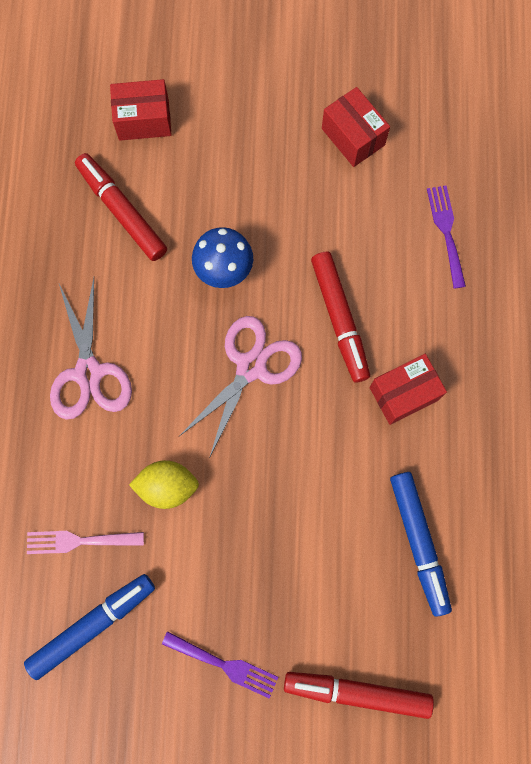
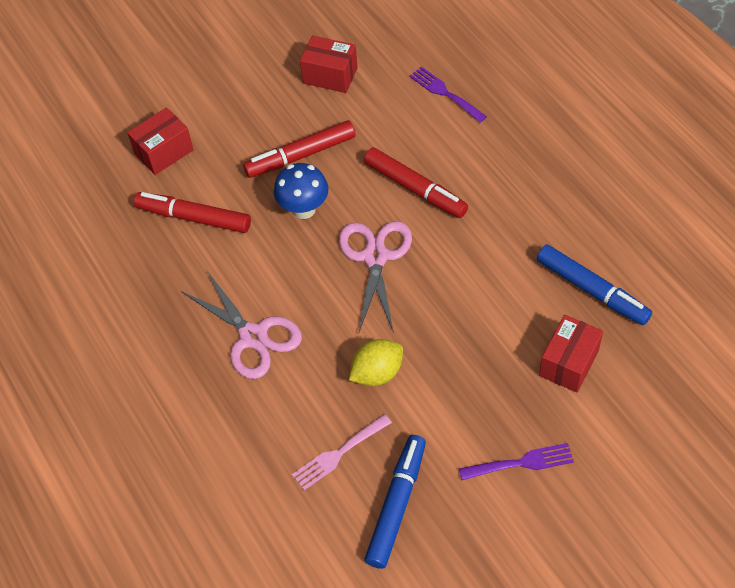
camera: 30 degrees left, 20 degrees down
(357, 692) = (633, 414): red marker -> red marker (301, 155)
(404, 393) = (500, 206): red box -> red box (569, 363)

